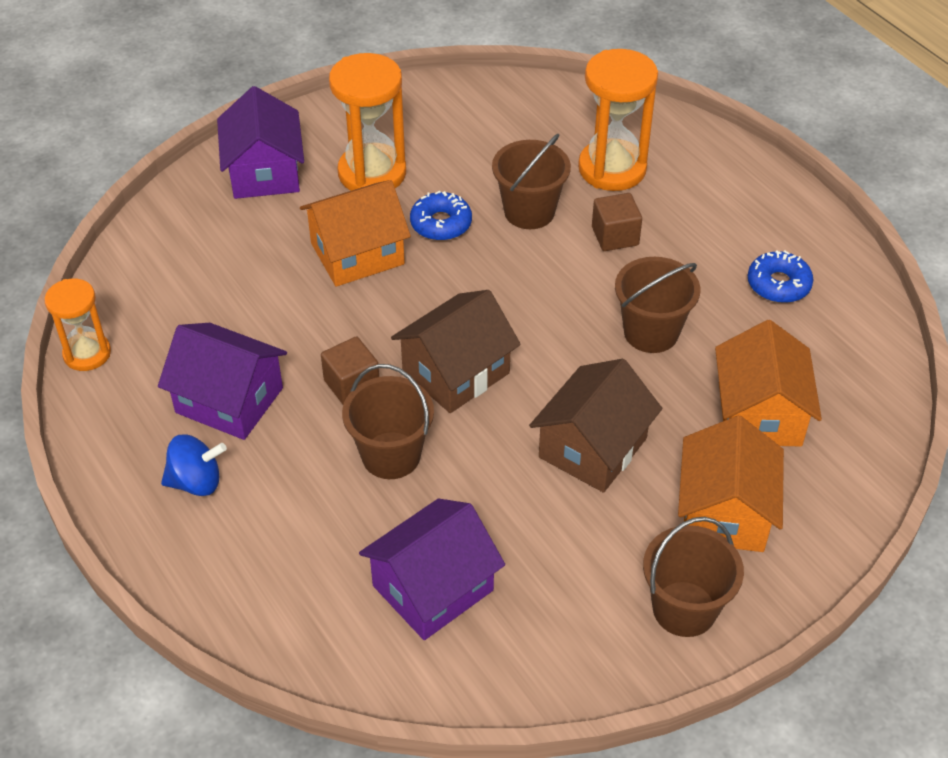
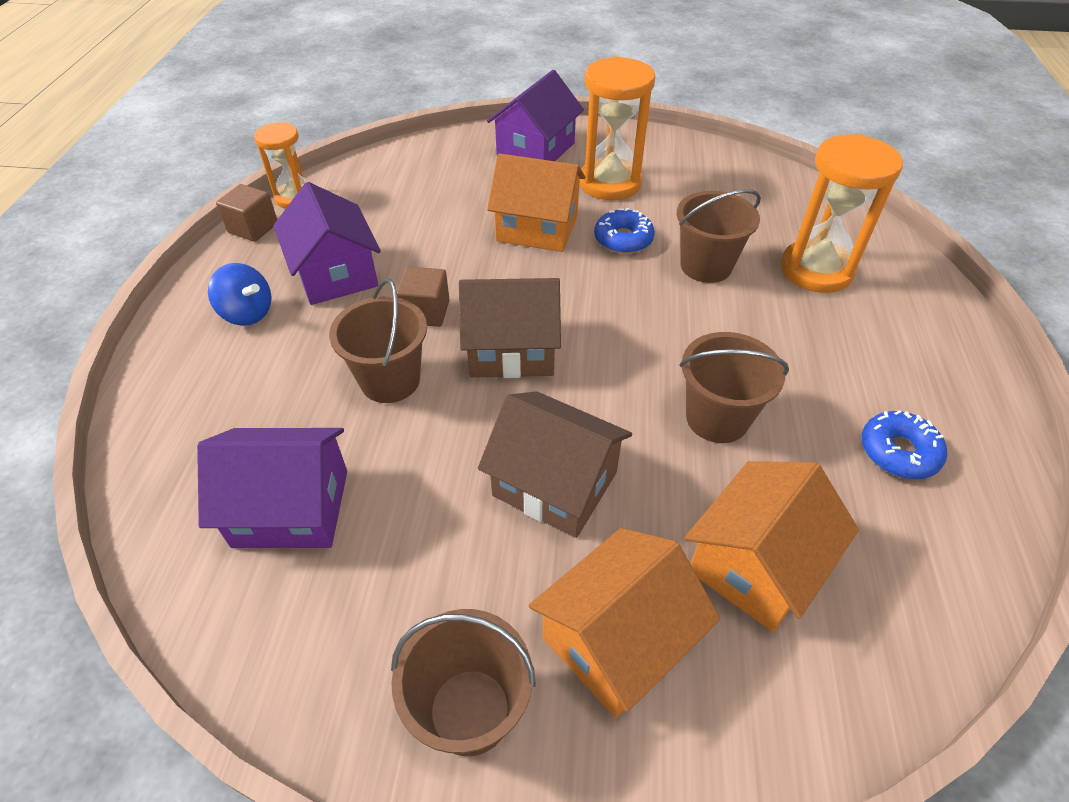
camera: 40 degrees right, 0 degrees up
(592, 448) = (555, 484): brown house -> brown house turned 45 degrees clockwise
(615, 236) = (764, 322): brown cube -> brown cube (253, 228)

